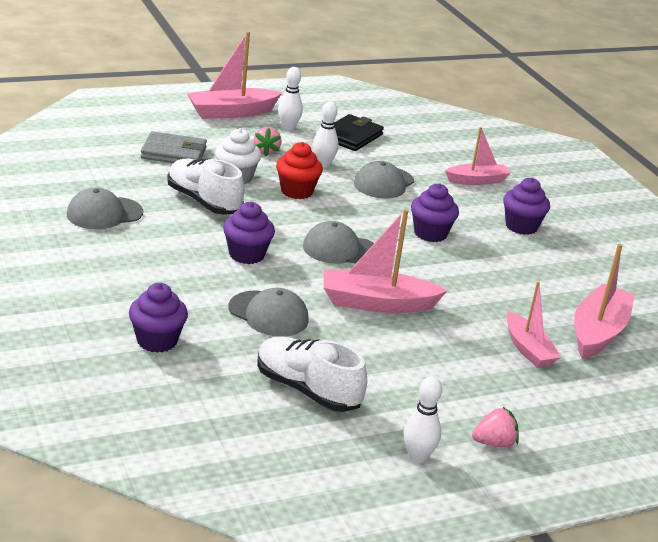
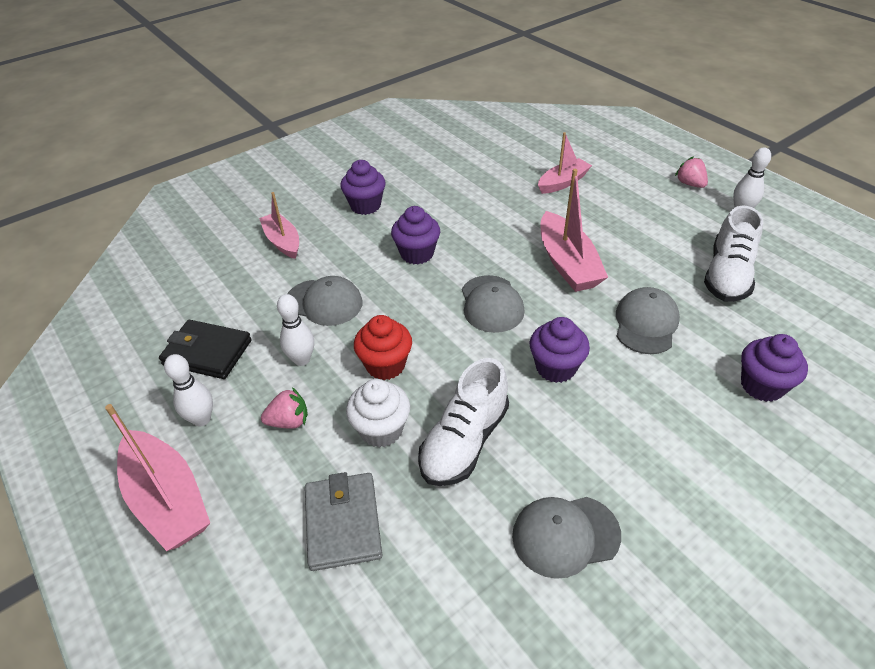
camera: 100 degrees left, 15 degrees up
(104, 213) = (565, 535): grey cap -> grey cap turned 120 degrees clockwise
(598, 332) = (510, 157): pink boat -> none

